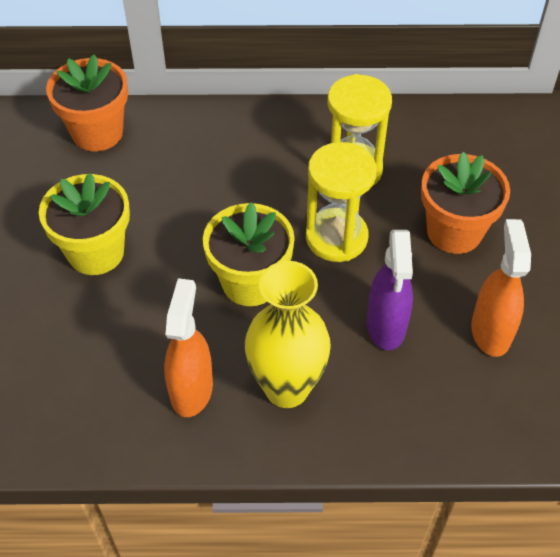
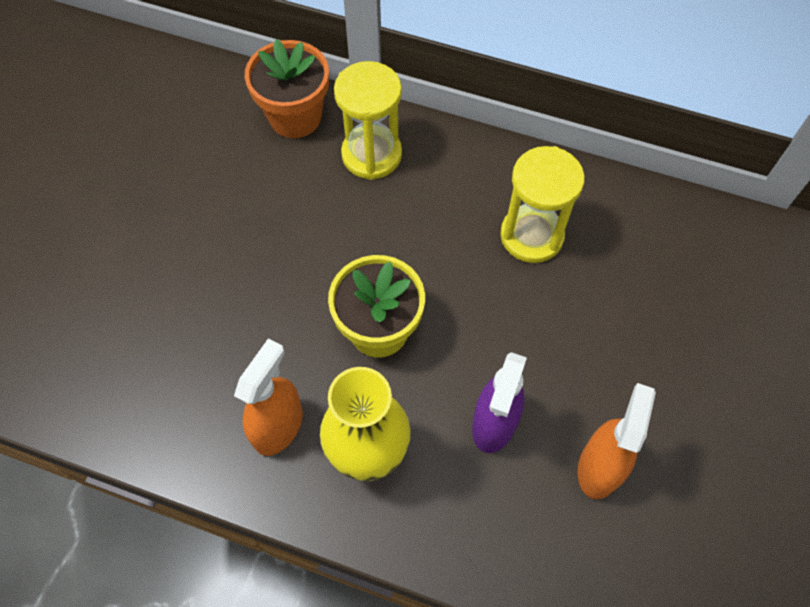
camera: 20 degrees right, 10 degrees up
(96, 252) = (245, 248): yellow flower pot -> none
(336, 237) = (484, 308): yellow hourglass -> yellow hourglass (371, 154)
(454, 232) = (608, 341): orange flower pot -> none

